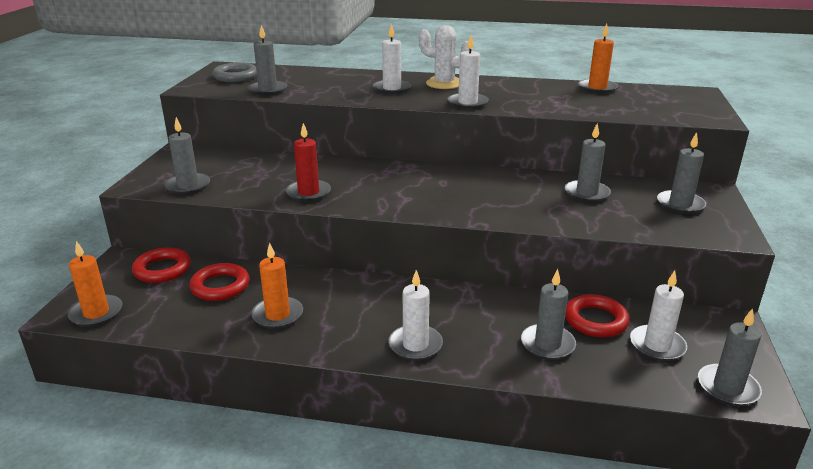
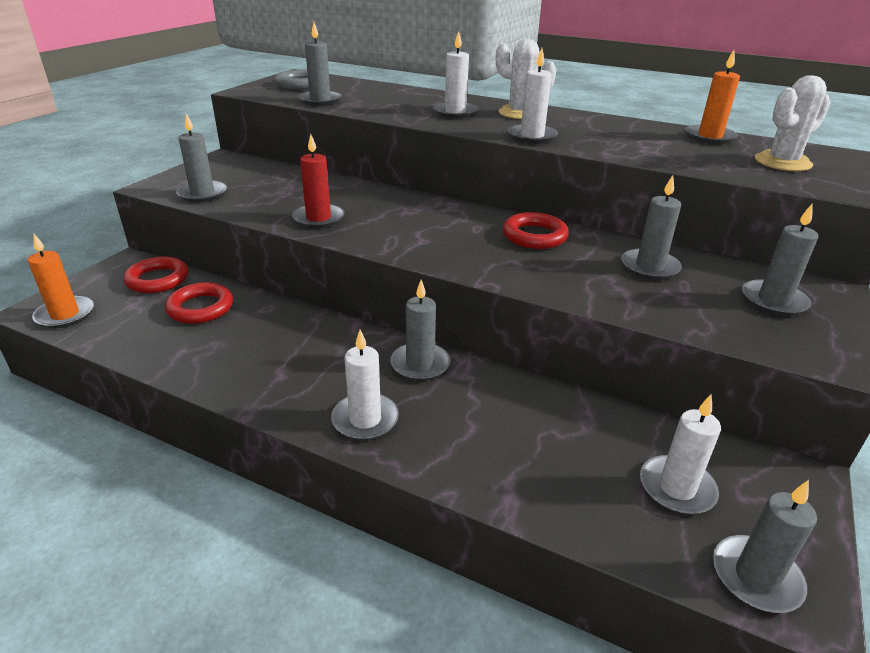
camera: 15 degrees right, 5 degrees up
(277, 315) = (237, 351): orange candle -> none
(547, 344) = (527, 454): grey candle -> grey candle (420, 364)
(595, 320) = (607, 434): red ring -> red ring (534, 236)
(657, 102) = (782, 162): none -> white cactus

